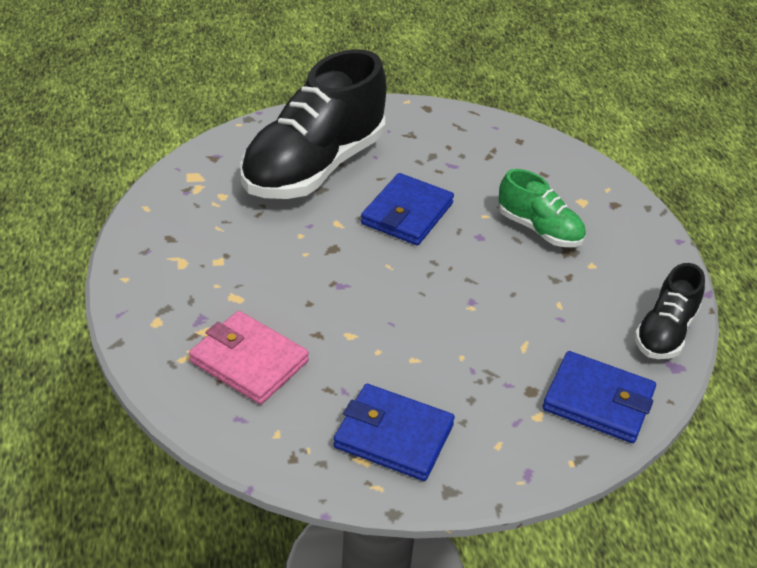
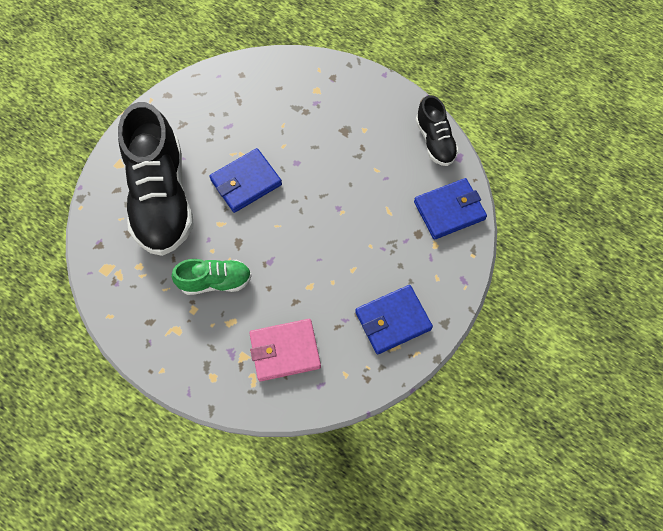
camera: 45 degrees left, 25 degrees up
(407, 213) = (246, 182): blue wallet -> blue wallet turned 75 degrees clockwise
(539, 229) = (318, 130): green shoe -> green shoe (215, 281)

